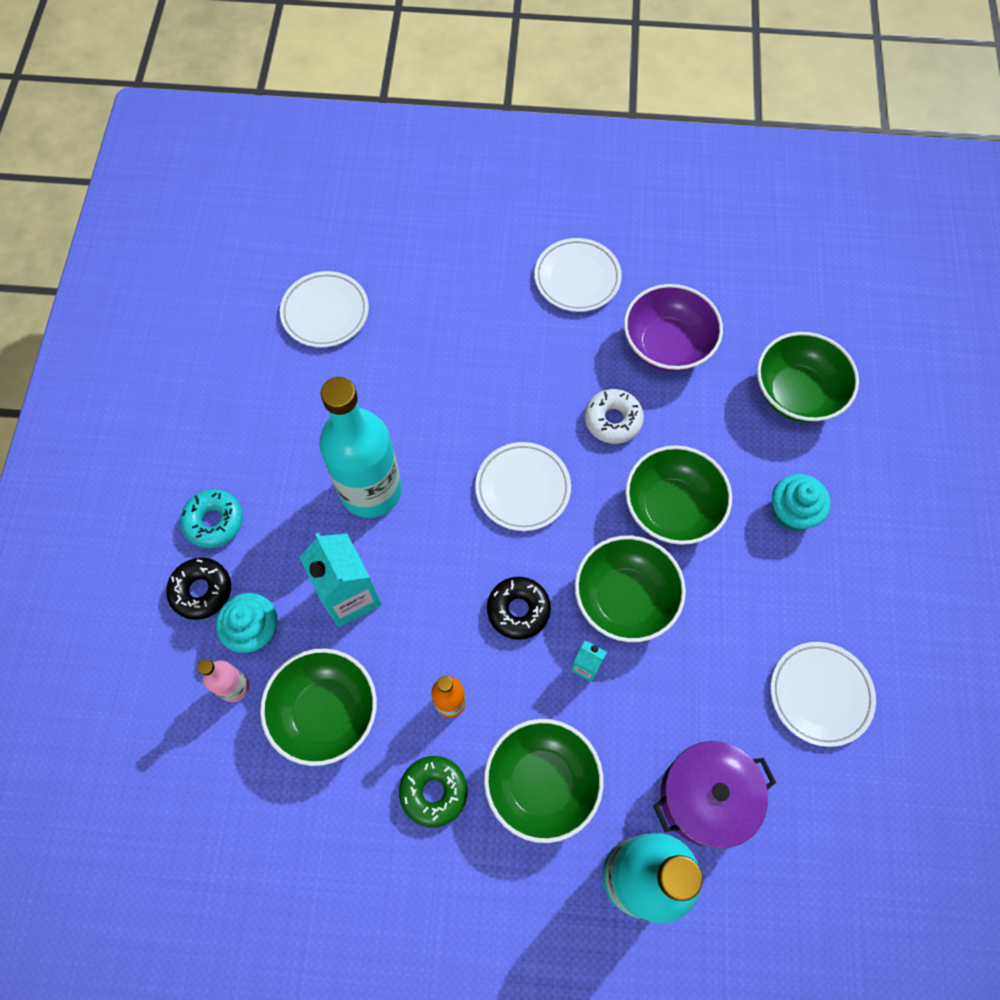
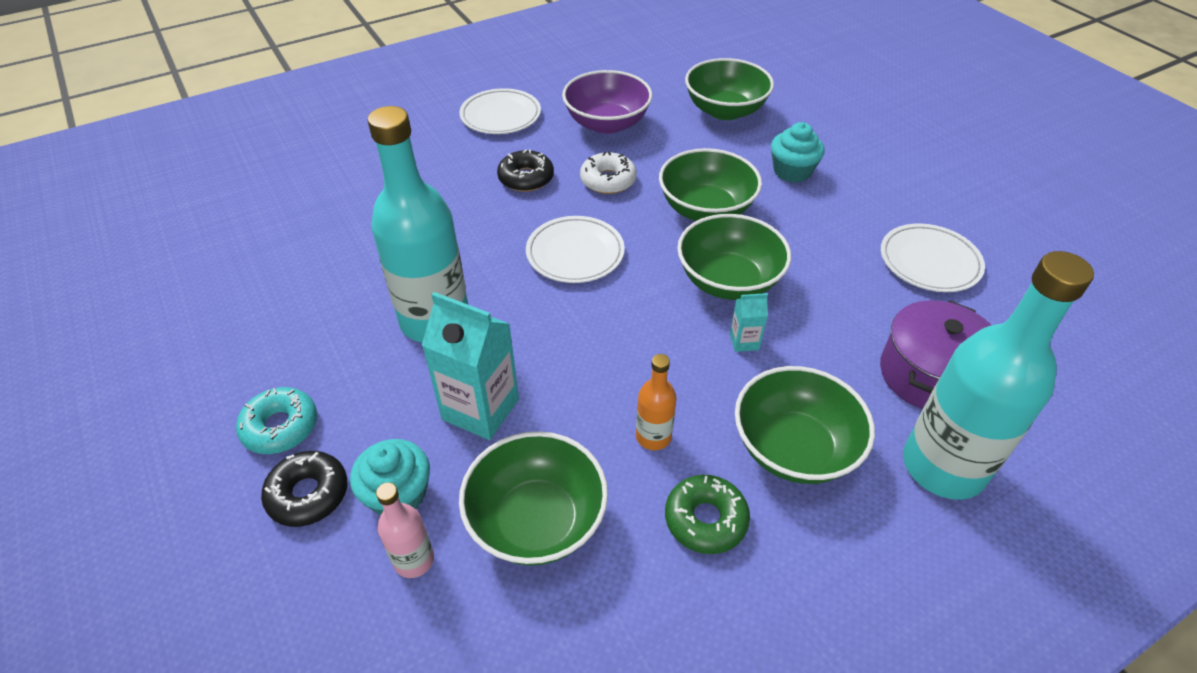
camera: 35 degrees left, 20 degrees down
(325, 312) = (287, 222): white plate -> none
(518, 610) = (649, 334): black donut -> black donut (526, 178)

